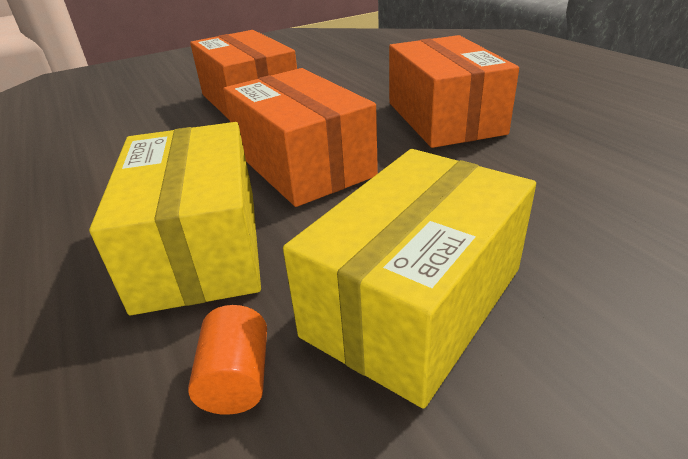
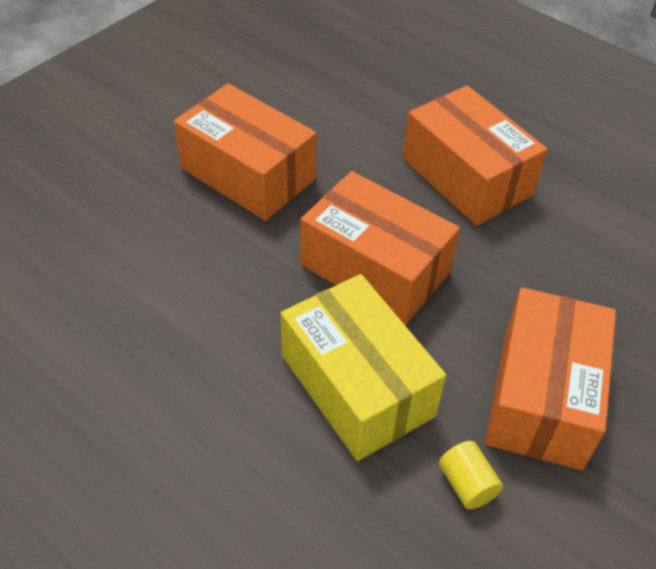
camera: 25 degrees left, 15 degrees up
(237, 379) = (467, 484): orange cylinder -> yellow cylinder
(415, 301) = (542, 397): yellow box -> orange box

